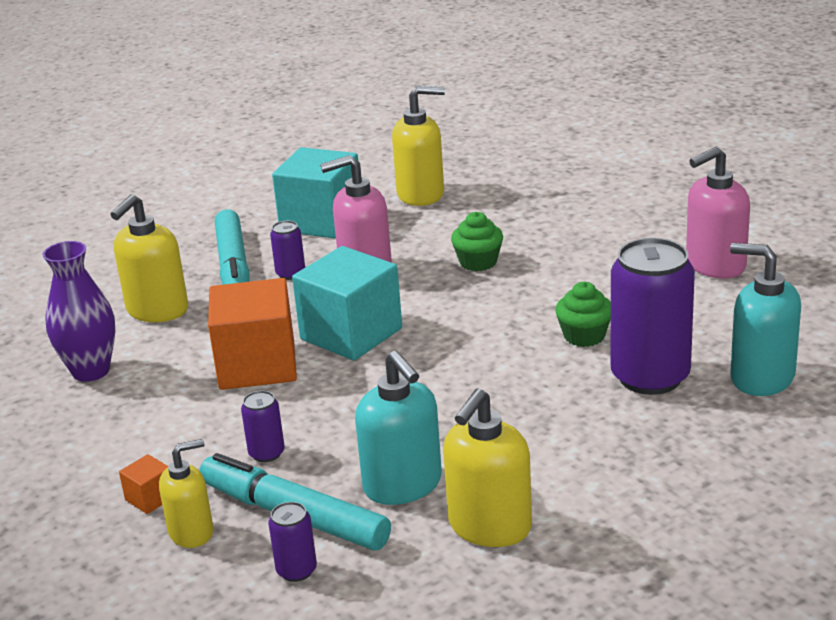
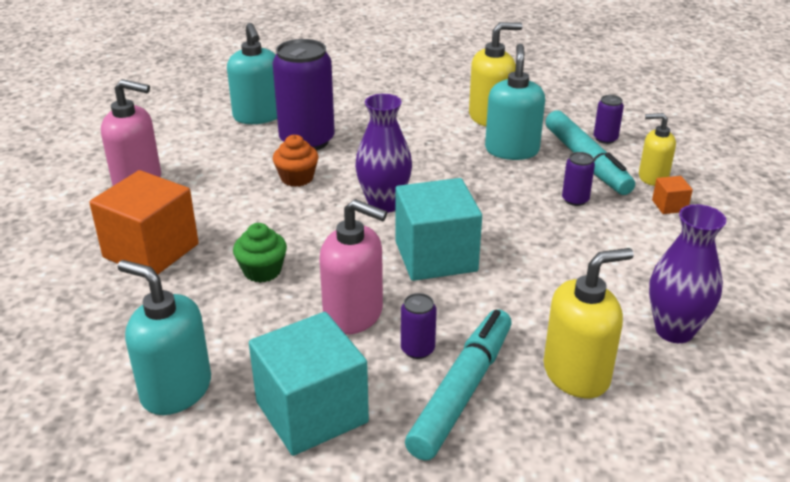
camera: 145 degrees left, 5 degrees up
(257, 365) = (530, 265): orange cube -> orange cube (151, 251)
(421, 194) = (176, 390): yellow soap dispenser -> turquoise soap dispenser
(460, 353) = (384, 204): none -> purple vase
(584, 336) = (297, 178): green cupcake -> orange cupcake

